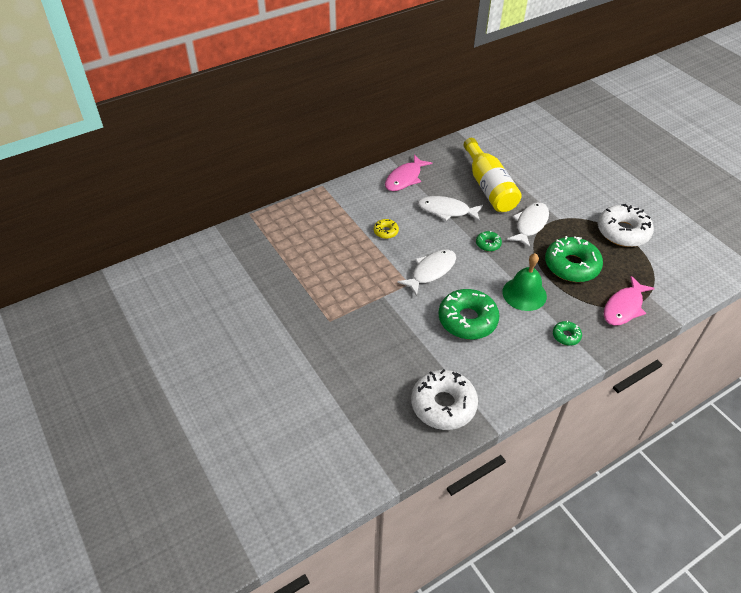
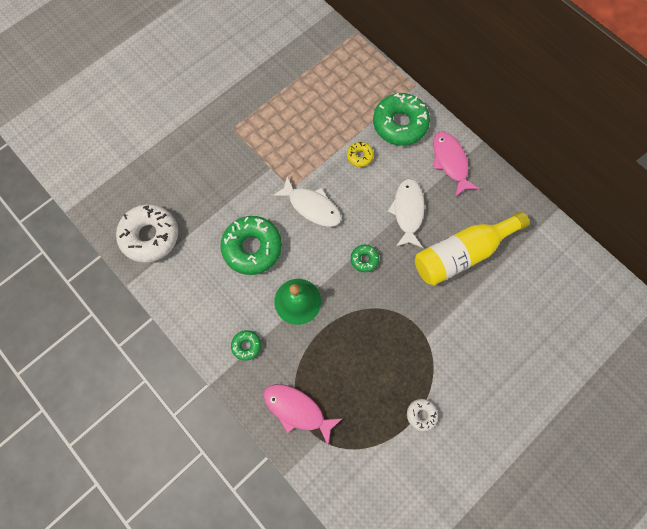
camera: 80 degrees right, 25 degrees up
(405, 178) = (450, 162): pink fish -> pink fish turned 45 degrees clockwise
(530, 224) = (407, 303): white fish -> none
(571, 265) = (350, 351): green donut -> green donut (400, 124)
(623, 232) = (421, 414): white donut -> white donut, size x0.47

